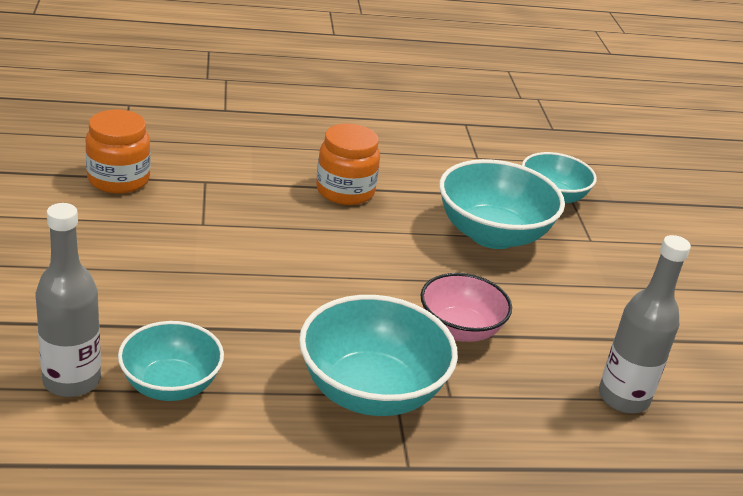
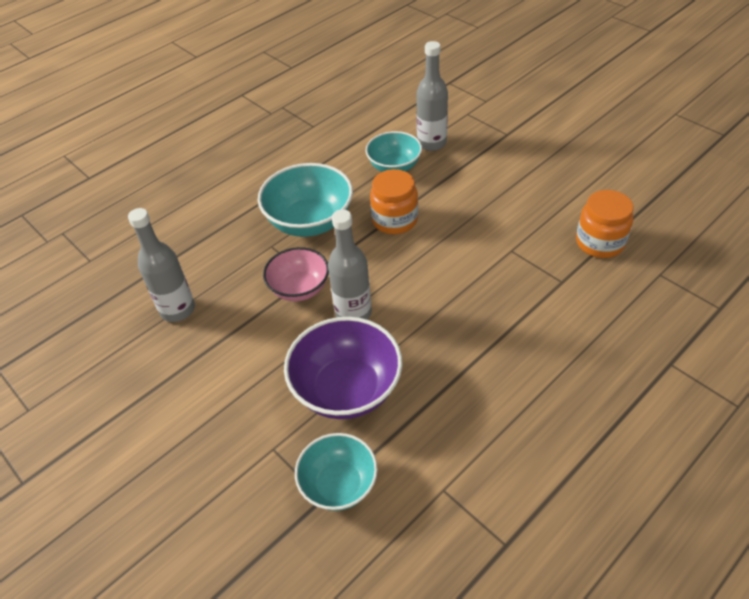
camera: 150 degrees right, 15 degrees up
(345, 191) = (481, 347): orange jar -> orange jar (394, 220)
(426, 275) = (353, 313): none -> grey bottle
(492, 234) = (347, 389): turquoise bowl -> purple bowl

